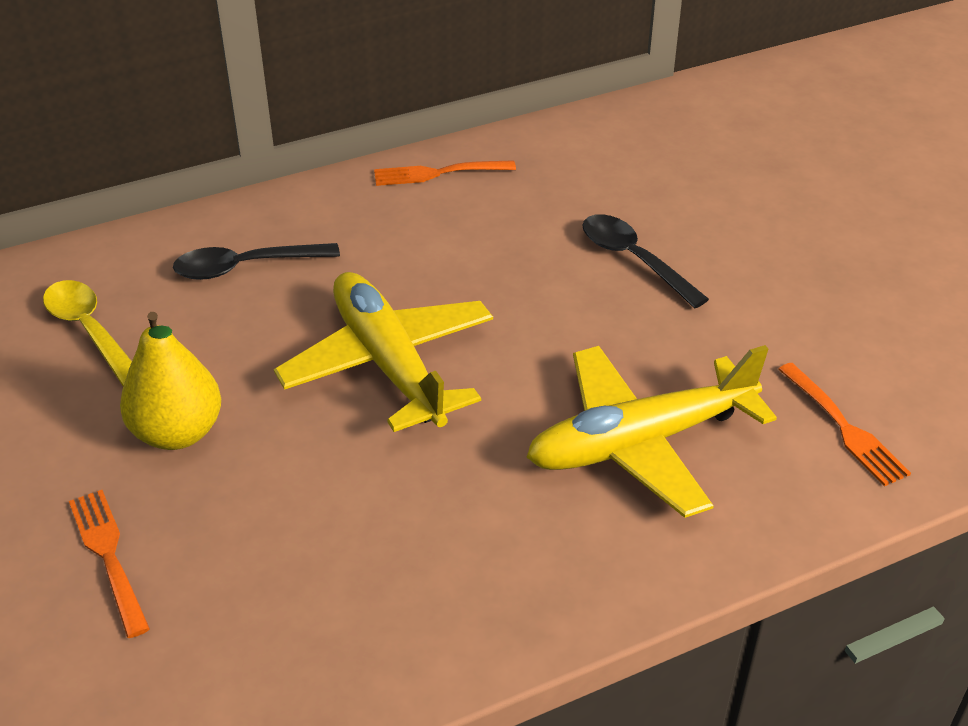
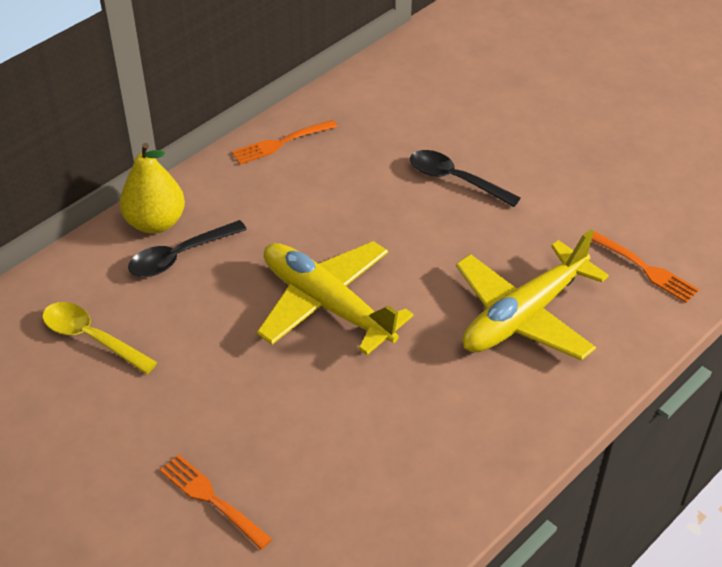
camera: 20 degrees left, 5 degrees up
(177, 433) = (206, 397): yellow pear -> yellow pear (155, 222)

